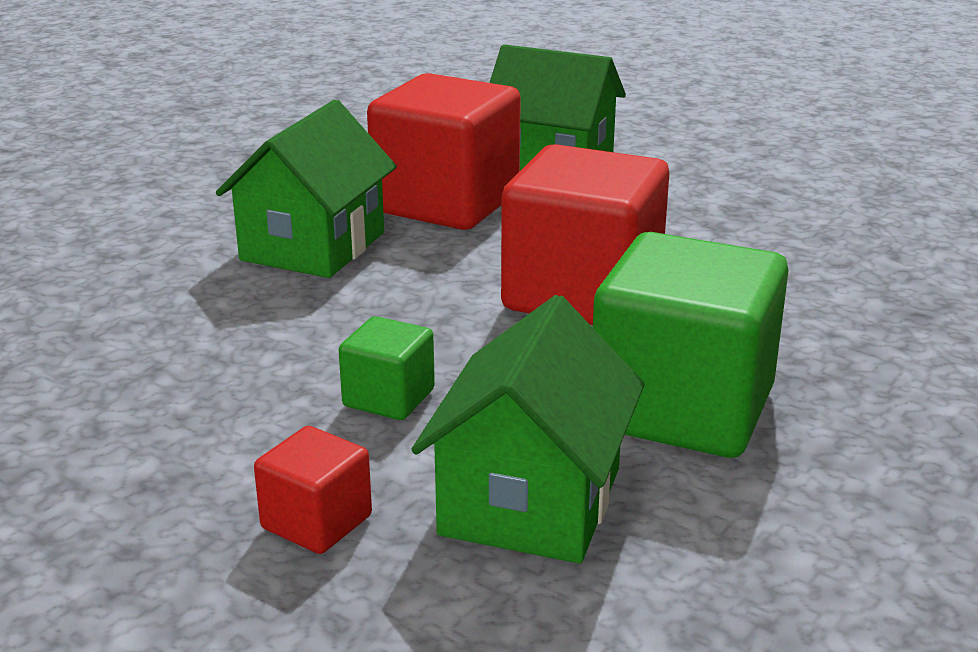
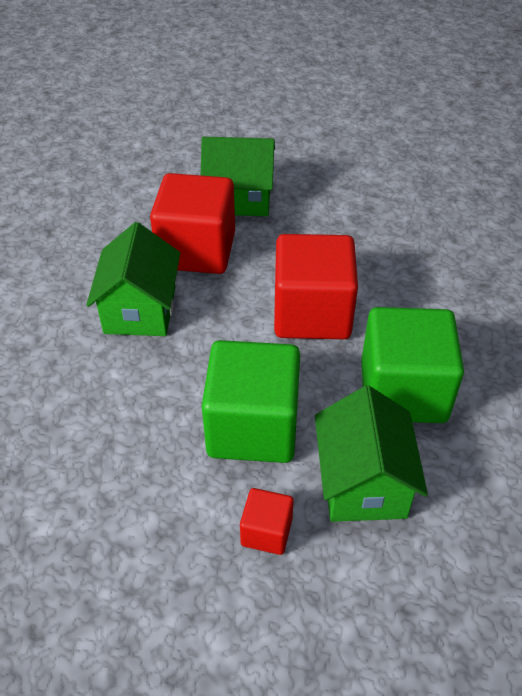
camera: 20 degrees left, 20 degrees up
(389, 398) = (253, 427): green cube -> green cube, size x2.14

